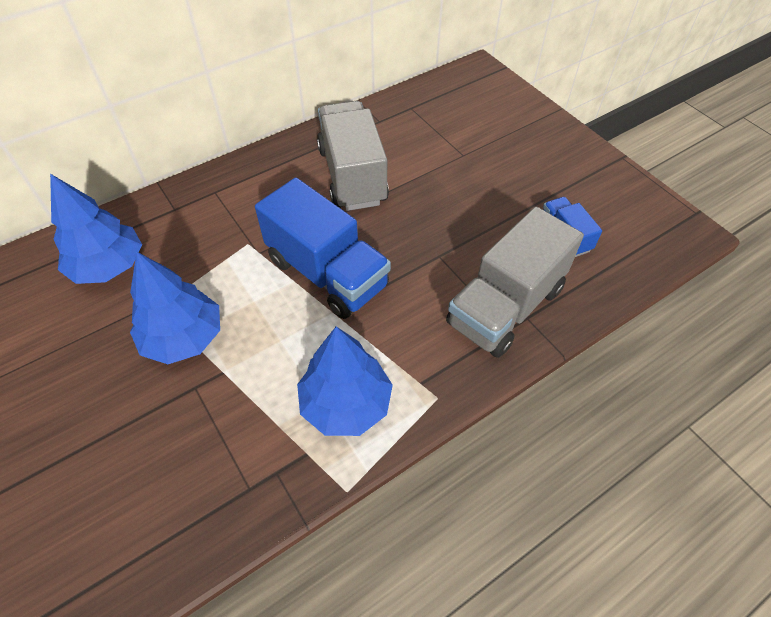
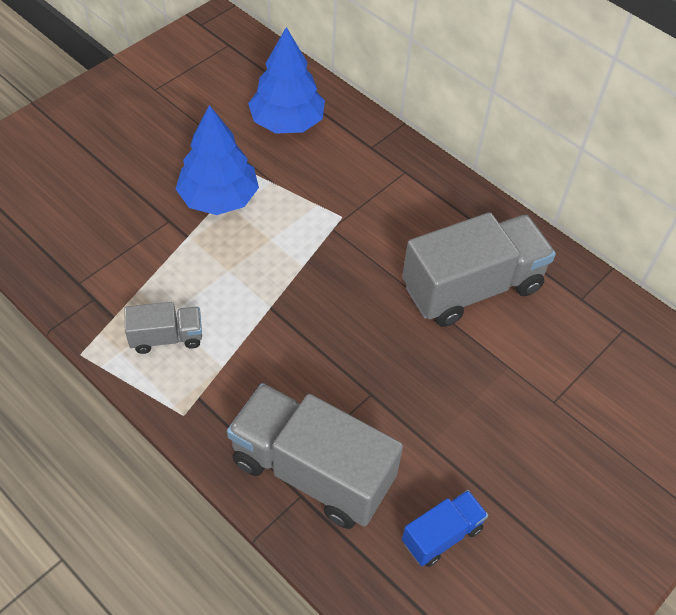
camera: 75 degrees right, 0 degrees up
(327, 273) = (319, 292): blue truck -> none
(346, 404) = (166, 337): blue tree -> grey truck

